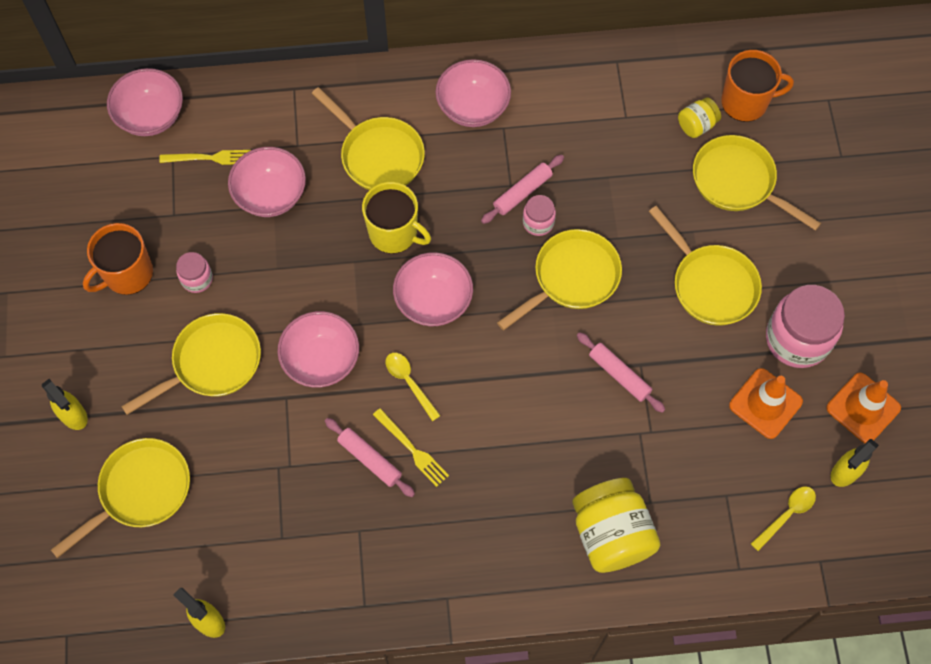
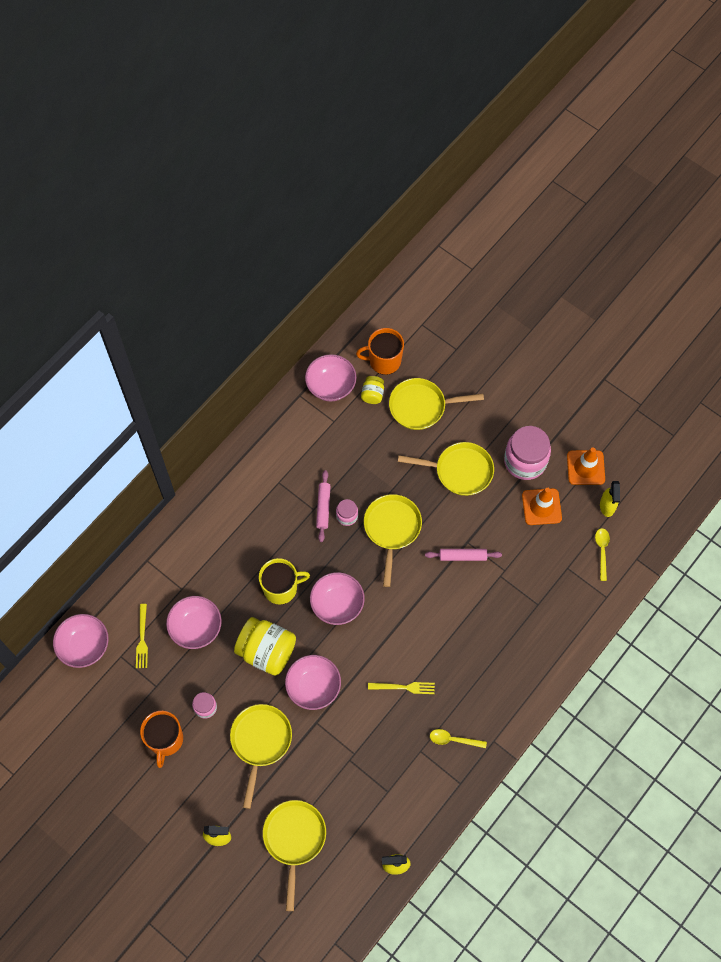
camera: 45 degrees left, 0 degrees up
(209, 158) = (142, 639): yellow fork -> yellow fork turned 135 degrees clockwise
(370, 459) = (389, 712): pink rolling pin -> none
(378, 155) = (230, 555): yellow pan -> none
(409, 382) = (368, 656): yellow spoon -> yellow spoon (453, 739)
(473, 107) = (252, 485): pink bowl -> pink bowl (331, 386)
(611, 534) = (536, 637): yellow jar -> yellow jar (267, 651)
(745, 102) = (384, 361): orange mug -> orange mug turned 135 degrees counterclockwise

